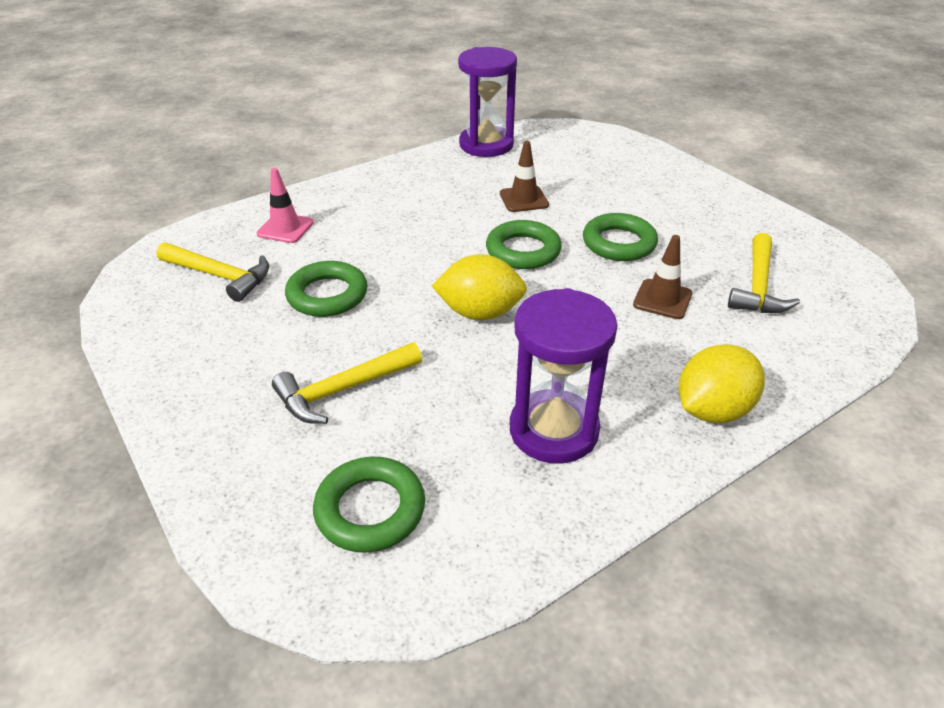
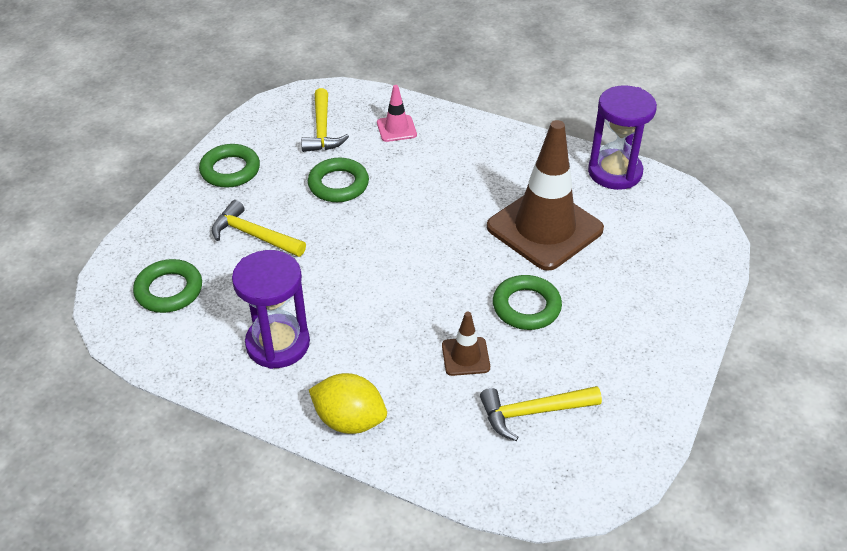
camera: 60 degrees right, 5 degrees up
(480, 313) = (373, 263): yellow lemon -> none
(523, 199) = (544, 228): brown traffic cone -> brown traffic cone, size x2.27
(523, 251) = (468, 256): green ring -> green ring (230, 170)

